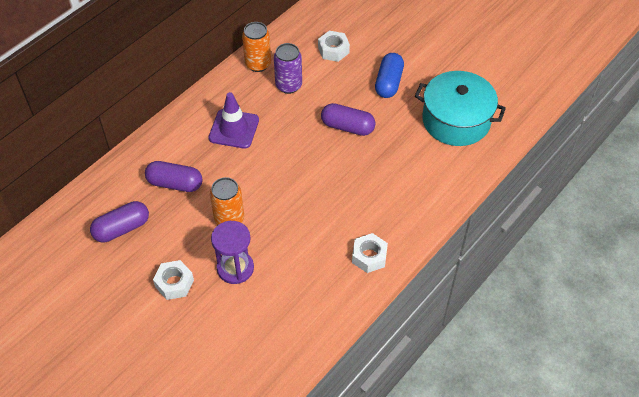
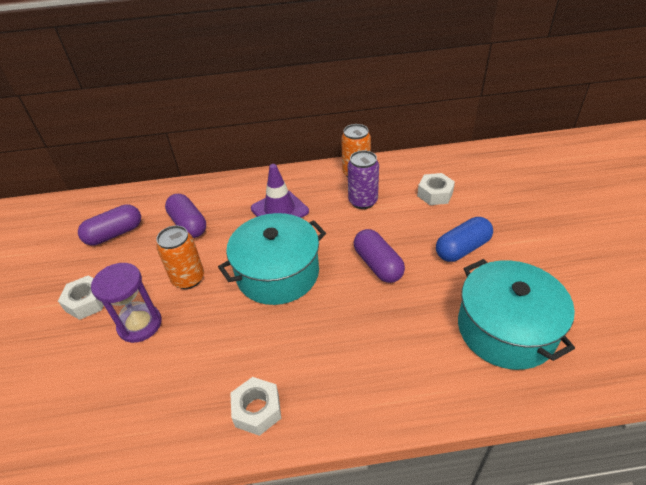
camera: 45 degrees right, 10 degrees down
(122, 228) = (115, 234): purple capsule -> purple capsule turned 45 degrees counterclockwise
(288, 174) = (277, 273): none -> turquoise pot

